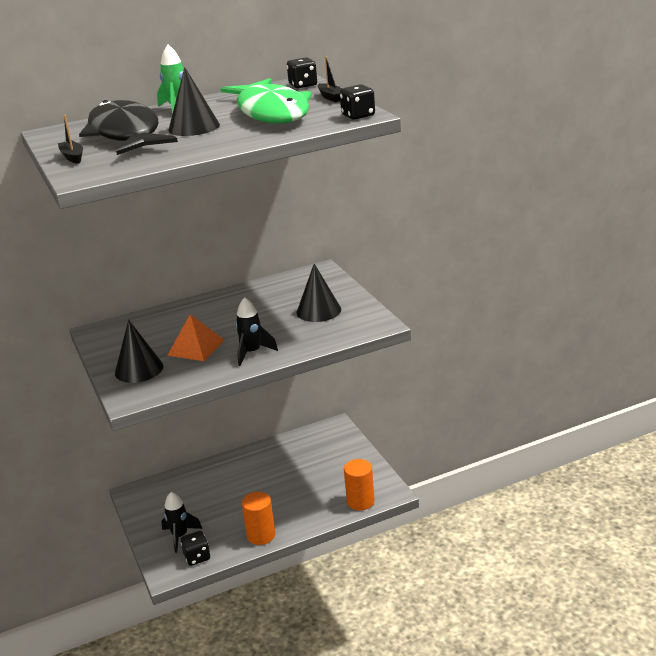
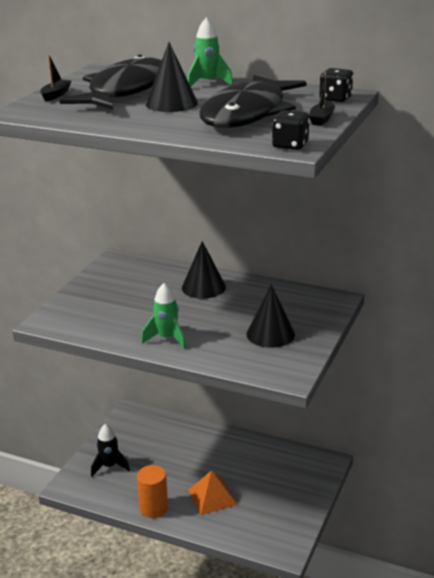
camera: 45 degrees right, 0 degrees up
(139, 369) = (87, 304): black cone -> black cone (203, 287)
(196, 347) = (144, 310): orange pyramid -> orange pyramid (212, 497)
(197, 557) = (97, 490): black dice -> none
(252, 353) = (167, 338): black rocket -> green rocket
(271, 112) = (247, 114): green fish -> black fish
(360, 501) = (254, 539): orange cylinder -> none

